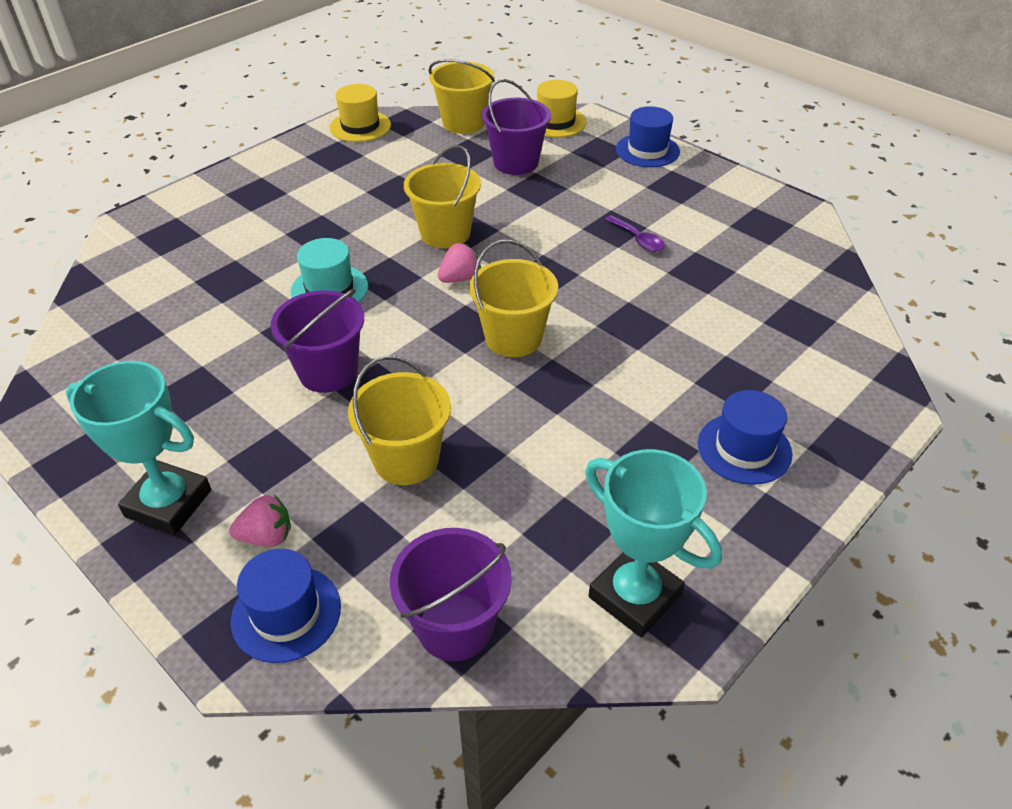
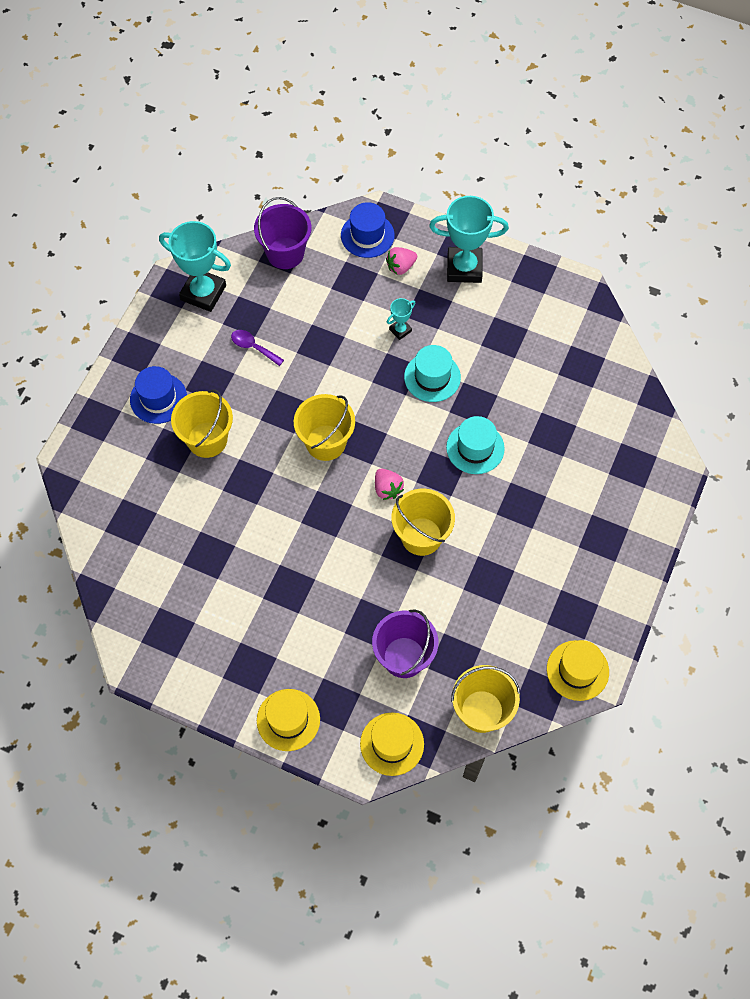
camera: 160 degrees right, 20 degrees up
(328, 372) = (432, 377): purple bucket -> turquoise hat
(332, 441) = (400, 330): none -> turquoise trophy
(406, 460) = (351, 331): yellow bucket -> yellow bucket (207, 439)
(459, 278) = (387, 489): pink strawberry -> pink strawberry turned 60 degrees counterclockwise
(638, 239) = (266, 578): purple spoon -> purple spoon (253, 347)
(647, 150) = (288, 720): blue hat -> yellow hat

